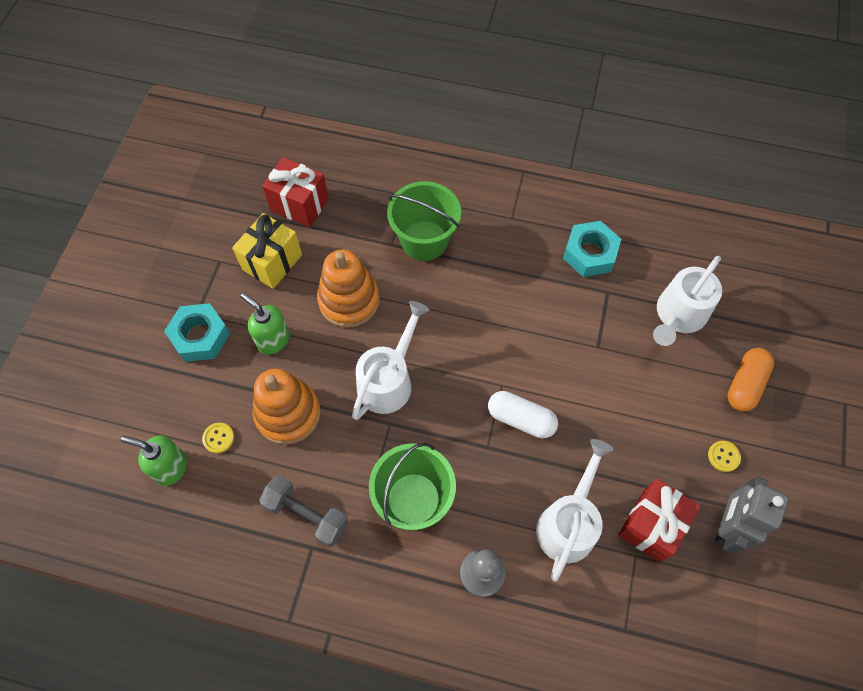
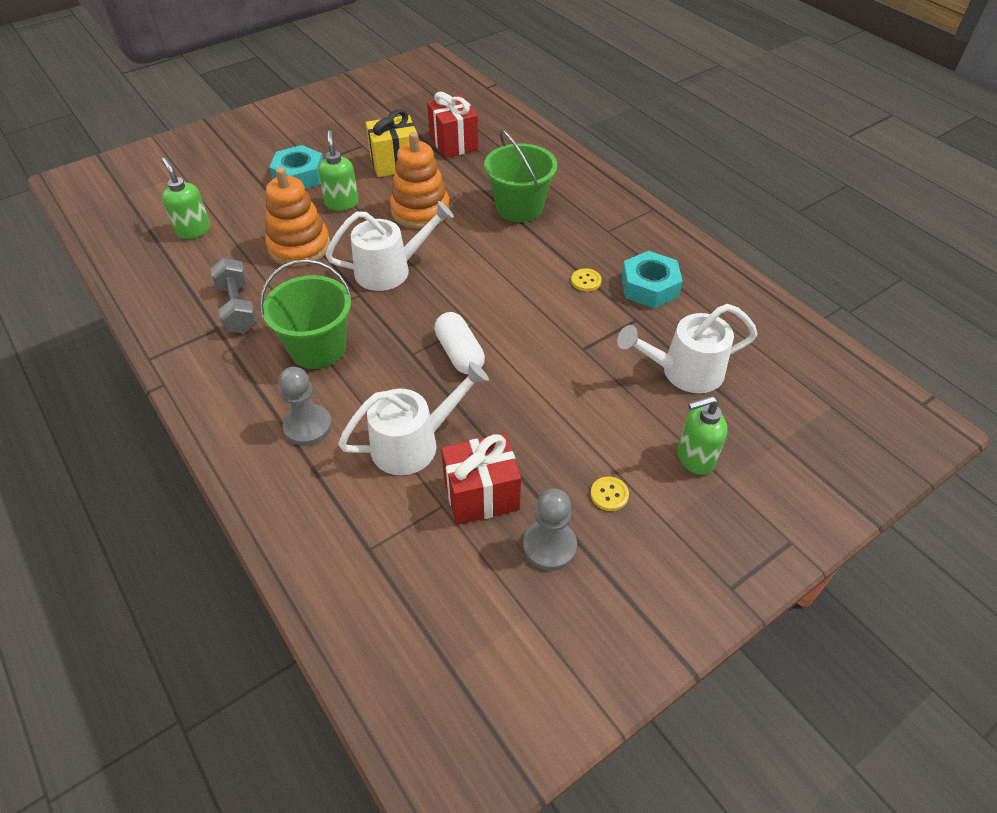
camera: 40 degrees right, 15 degrees down
(218, 438) = (240, 233): yellow button -> yellow button (586, 281)
(726, 527) = (549, 546): grey robot -> grey pawn
(745, 384) = (694, 458): orange capsule -> green soap dispenser

